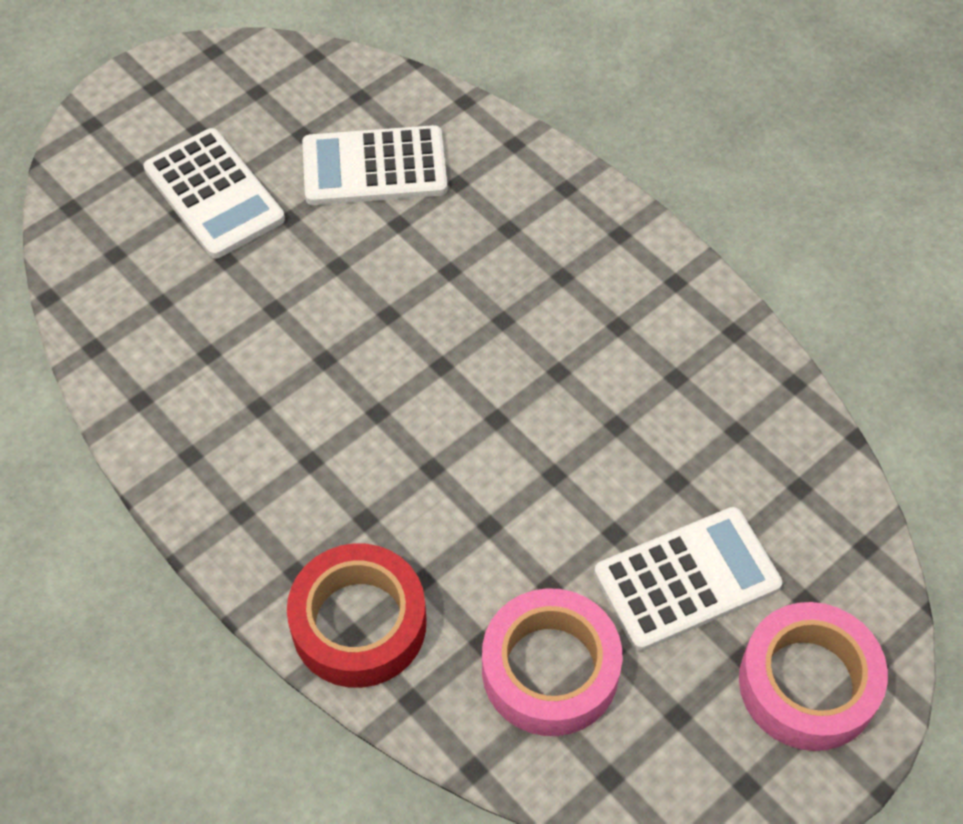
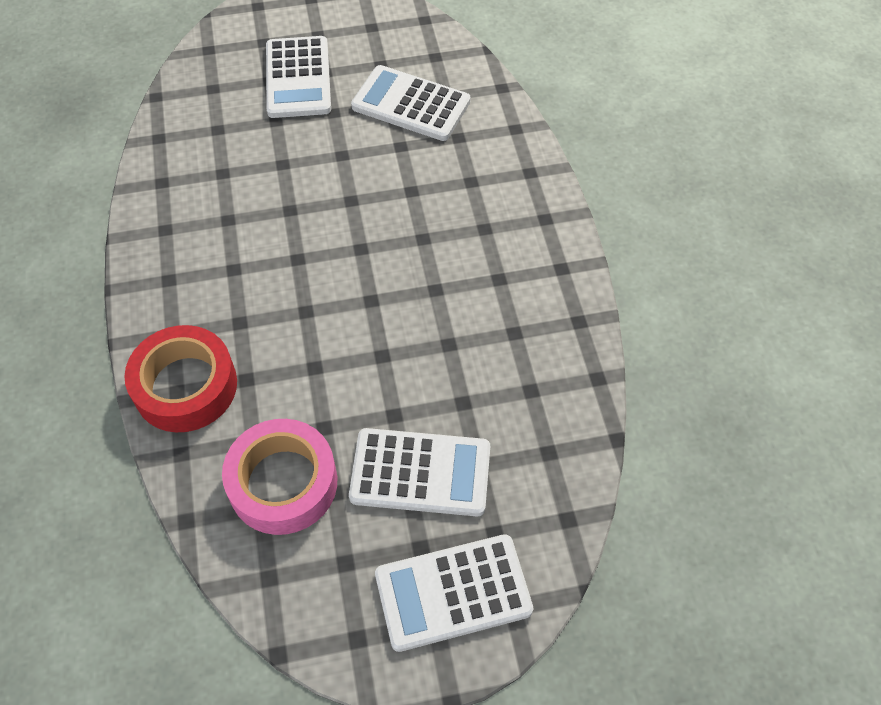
camera: 30 degrees right, 0 degrees up
(807, 684) = (453, 592): pink tape -> white calculator

